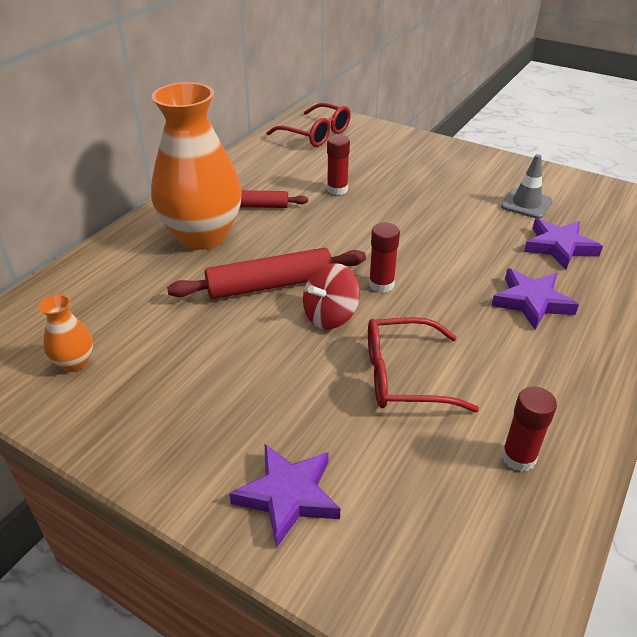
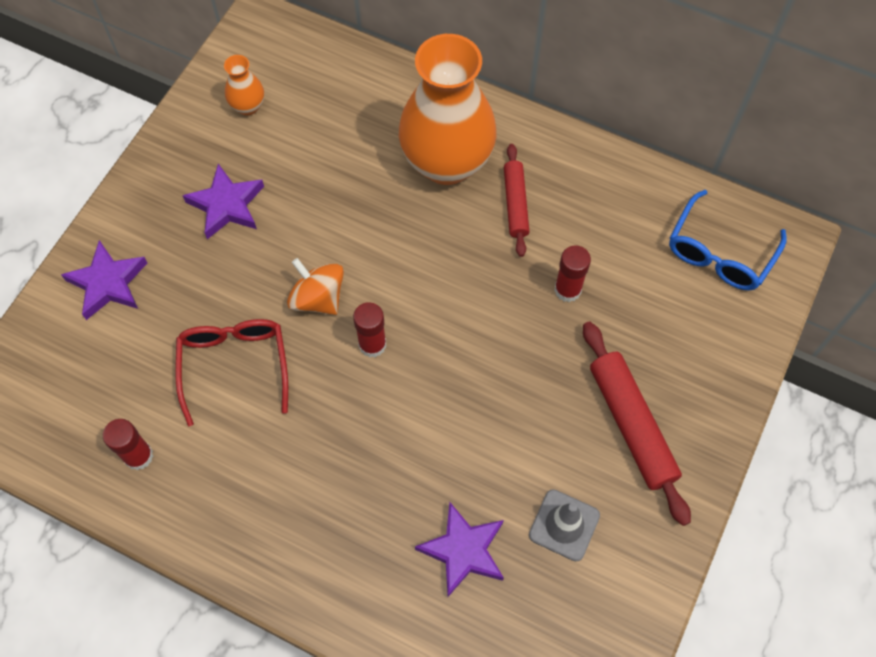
camera: 85 degrees right, 25 degrees up
(270, 285) = (364, 239): red rolling pin -> red rolling pin (631, 425)
(316, 134) = (720, 253): red glasses -> blue glasses
(330, 316) = (318, 298): red spinning top -> orange spinning top
(531, 302) = (351, 499): purple star -> purple star (227, 205)

